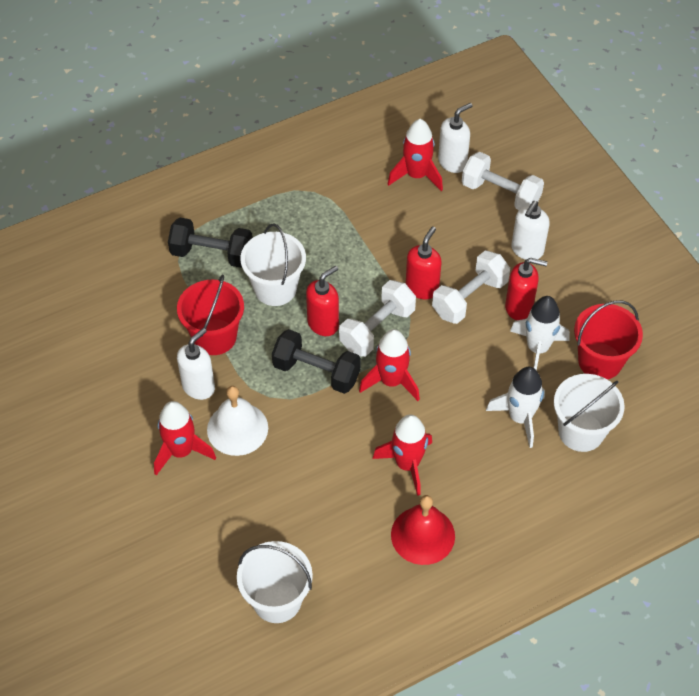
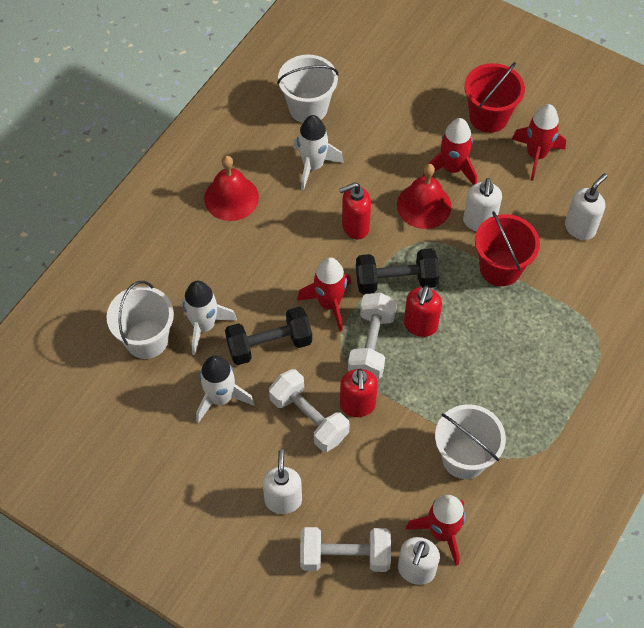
camera: 150 degrees right, 5 degrees up
(114, 335) = (580, 228): none -> white soap dispenser
(212, 254) = (564, 341): black dumbbell -> black dumbbell (269, 344)
(237, 428) = (424, 205): white bell -> red bell
(275, 288) = (485, 337): white bucket -> white bucket (464, 457)
(316, 527) = (313, 166): none -> white rocket
(407, 464) = (274, 243): red rocket -> red rocket (536, 155)
(469, 298) = (309, 418): white dumbbell -> white dumbbell turned 60 degrees counterclockwise
(519, 307) = (258, 432): red soap dispenser -> red soap dispenser (355, 227)
(600, 361) = (159, 414): red bucket -> red bucket (488, 117)

